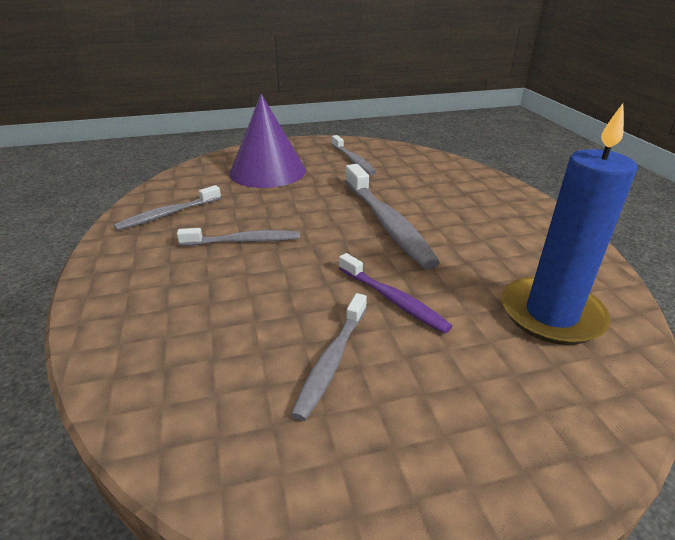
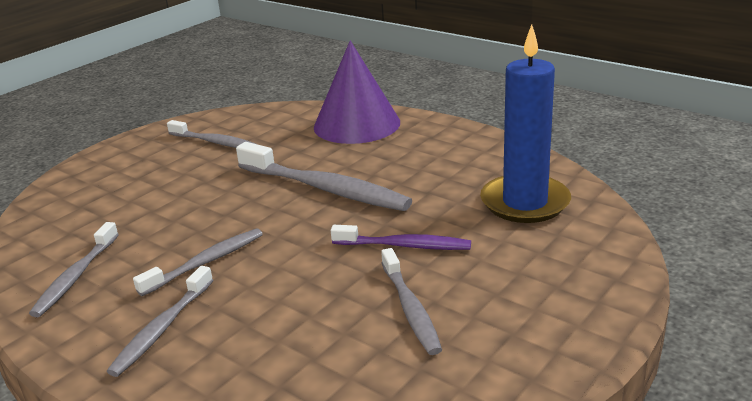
camera: 35 degrees left, 5 degrees down
(162, 275) = (163, 328): none -> grey toothbrush
(268, 171) = (131, 188): purple cone -> purple cone (357, 124)

